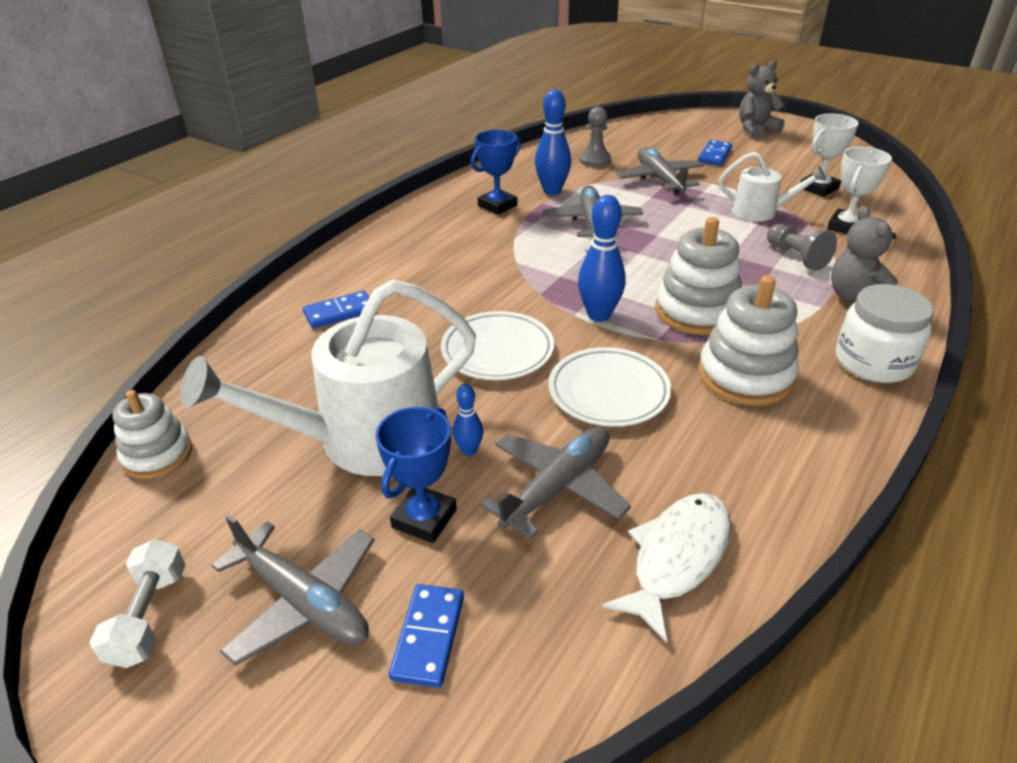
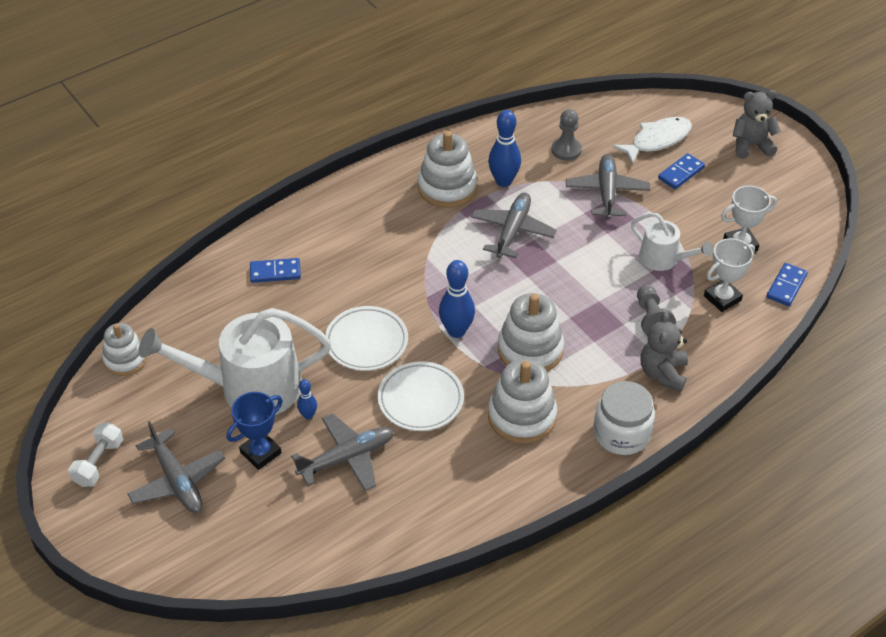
camera: 20 degrees right, 10 degrees up
(428, 637) = (232, 521): blue domino -> blue domino (786, 286)
(497, 206) = (447, 187): blue trophy -> white stacking toy
(676, 558) = (387, 523): white fish -> white fish (657, 140)

